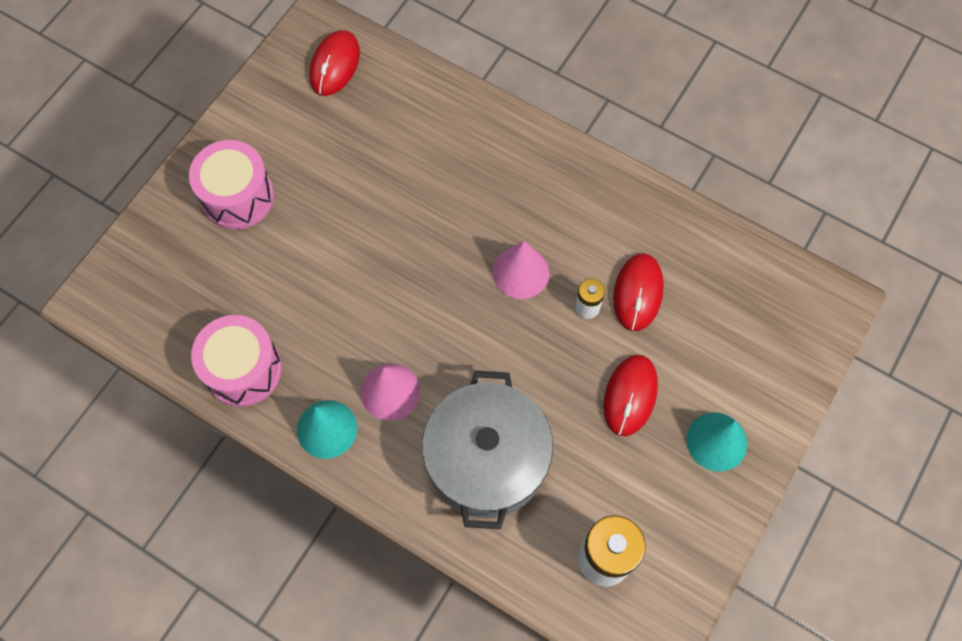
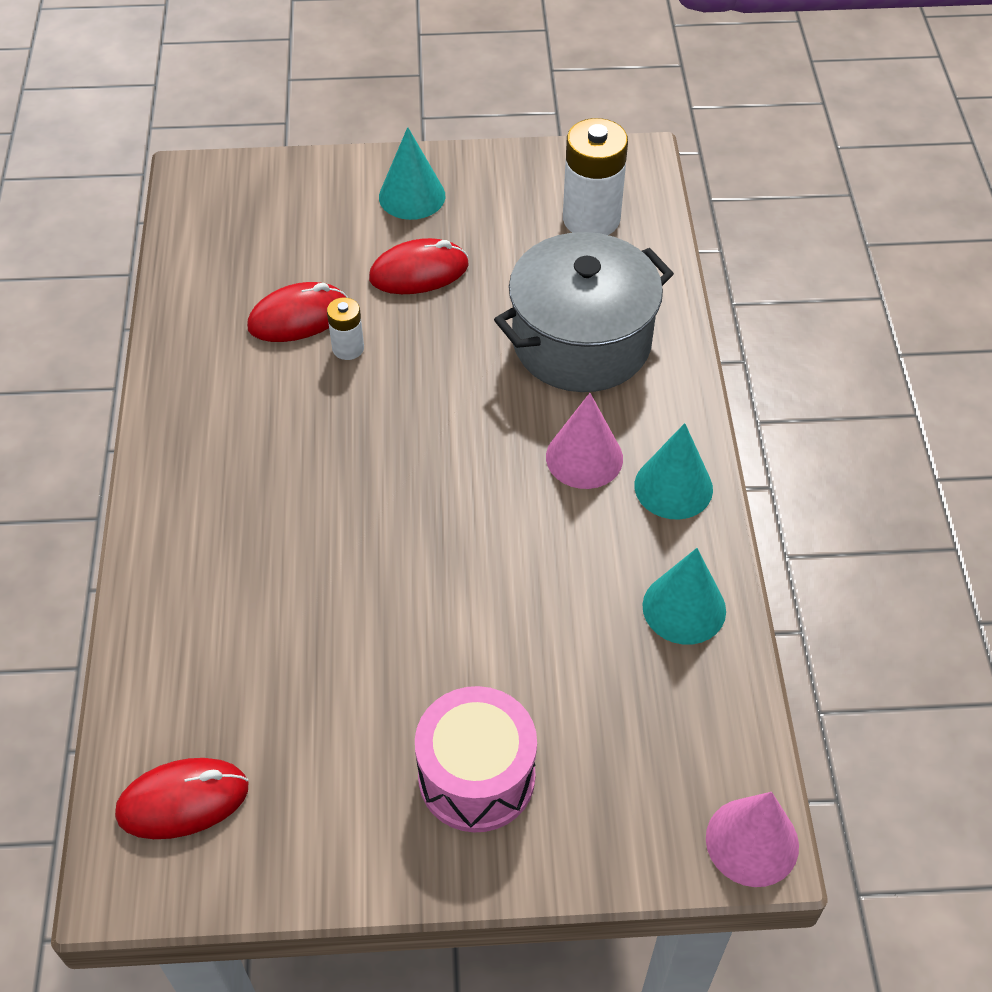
camera: 125 degrees left, 15 degrees down
(243, 369) = (684, 608): pink drum -> turquoise cone
(520, 272) = (350, 423): pink cone -> pink cone (752, 841)

